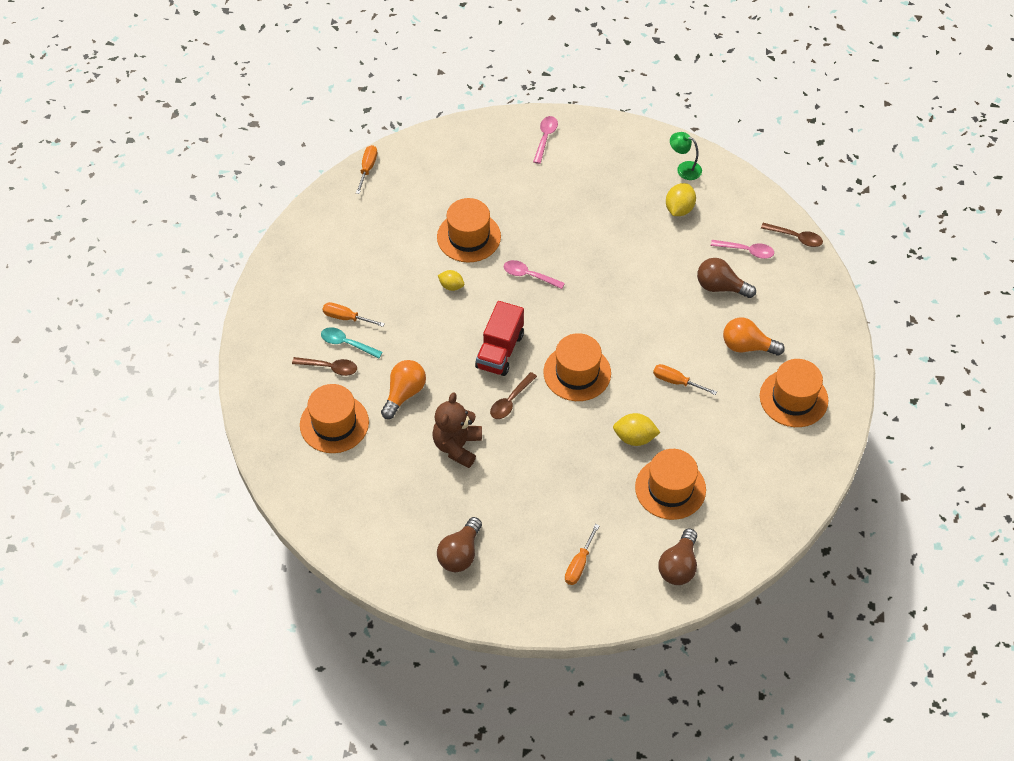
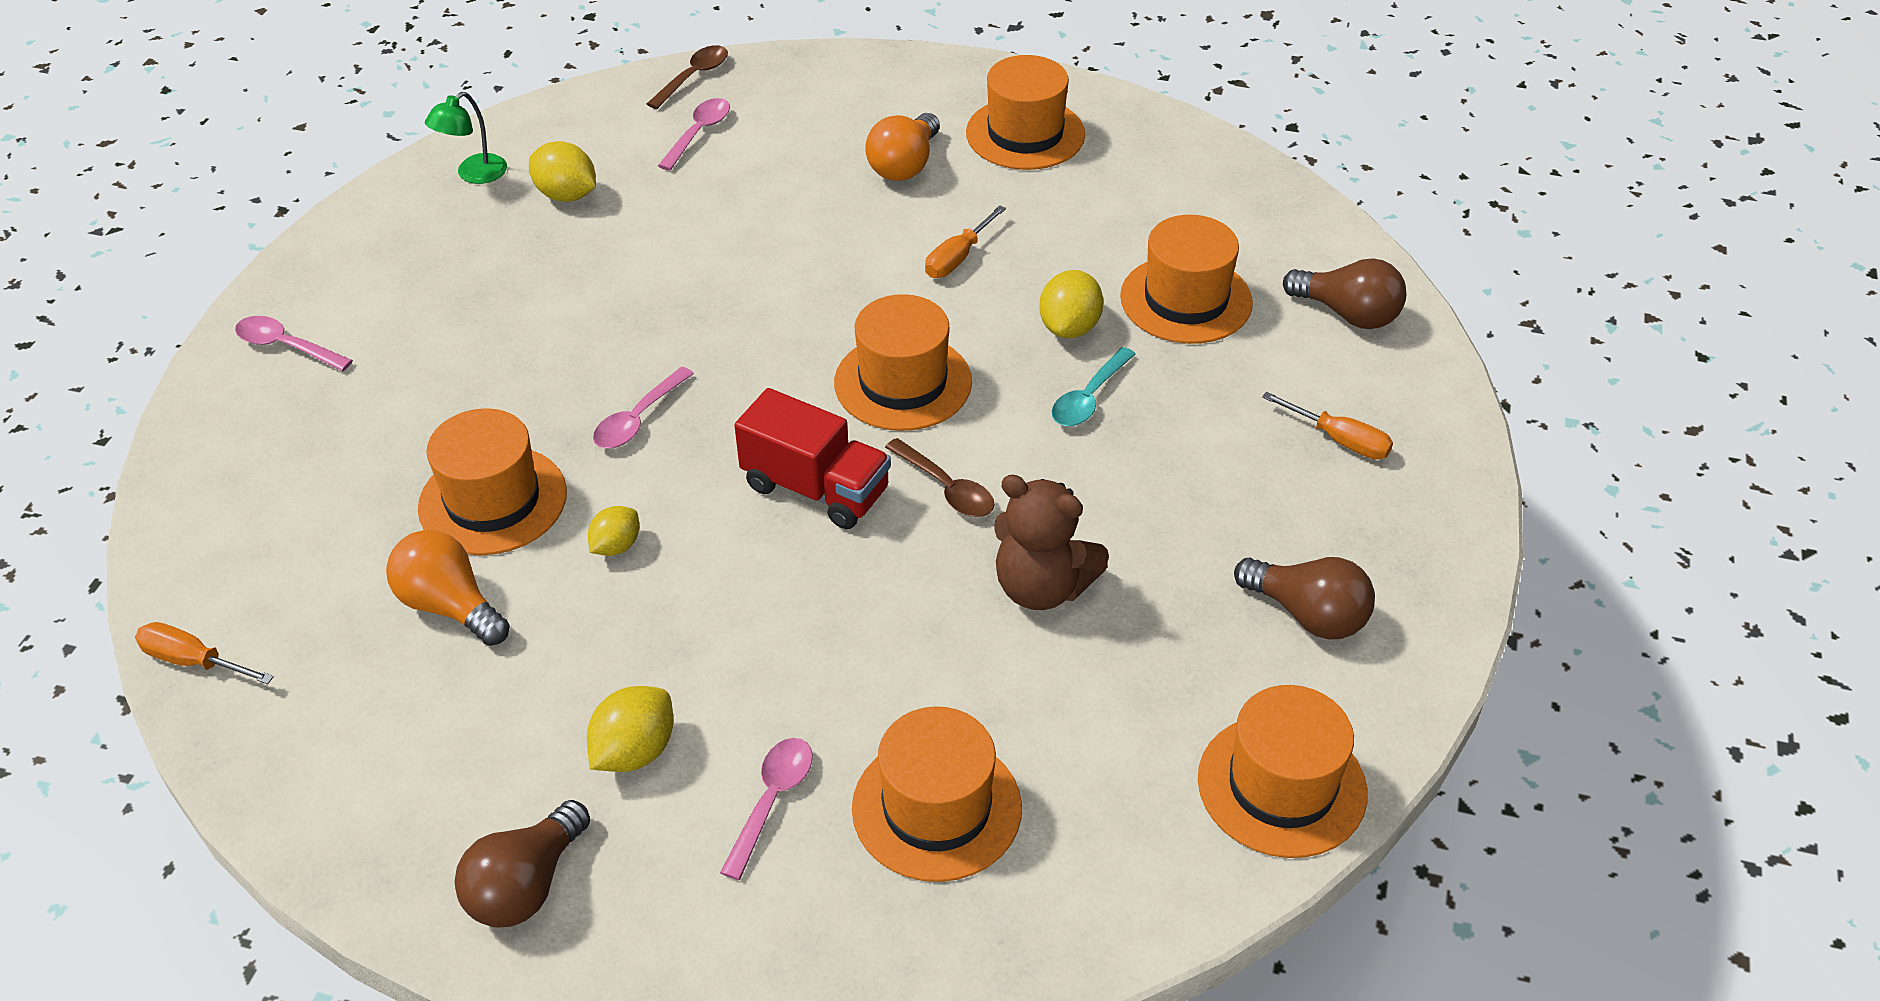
camera: 80 degrees left, 10 degrees down
(330, 367) = (772, 800): brown spoon -> pink spoon
(346, 318) = (634, 751): orange screwdriver -> yellow lemon
(347, 343) = (711, 759): turquoise spoon -> turquoise spoon (1089, 398)
(363, 547) = (1282, 785): none -> orange hat
(404, 393) = (884, 663): orange light bulb -> orange light bulb (450, 606)
(720, 287) = (766, 174): brown light bulb -> brown light bulb (526, 886)

